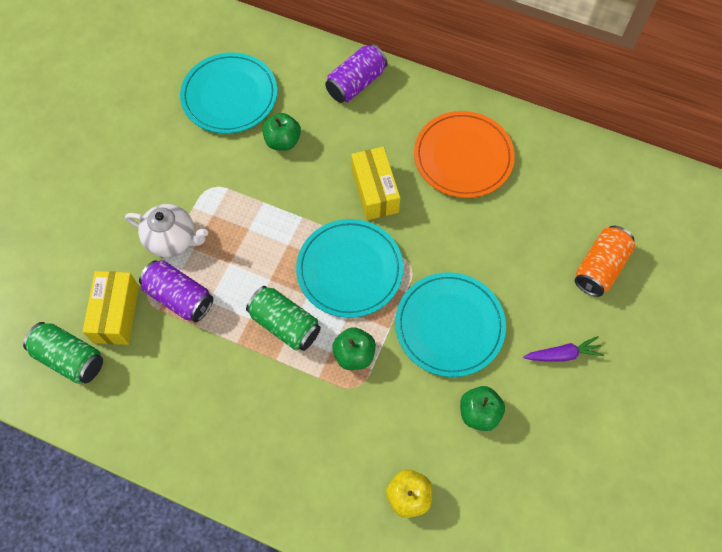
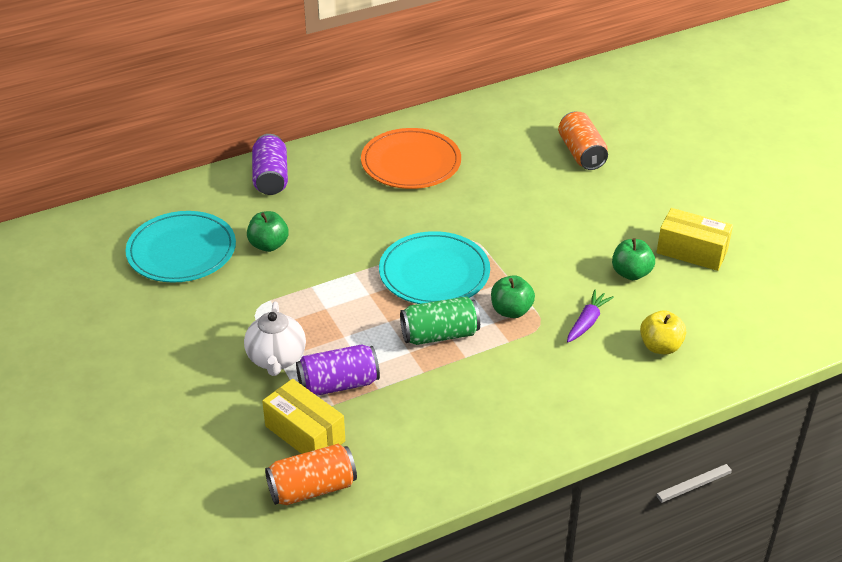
camera: 50 degrees left, 25 degrees down
(70, 358) = (312, 488): green can -> orange can
(172, 239) = (276, 359): white teapot -> white teapot turned 120 degrees clockwise
(375, 191) = (381, 222): yellow box -> yellow box (692, 251)
(449, 325) = (544, 248): turquoise plate -> none
(562, 354) = (629, 208): purple carrot -> purple carrot (587, 322)

